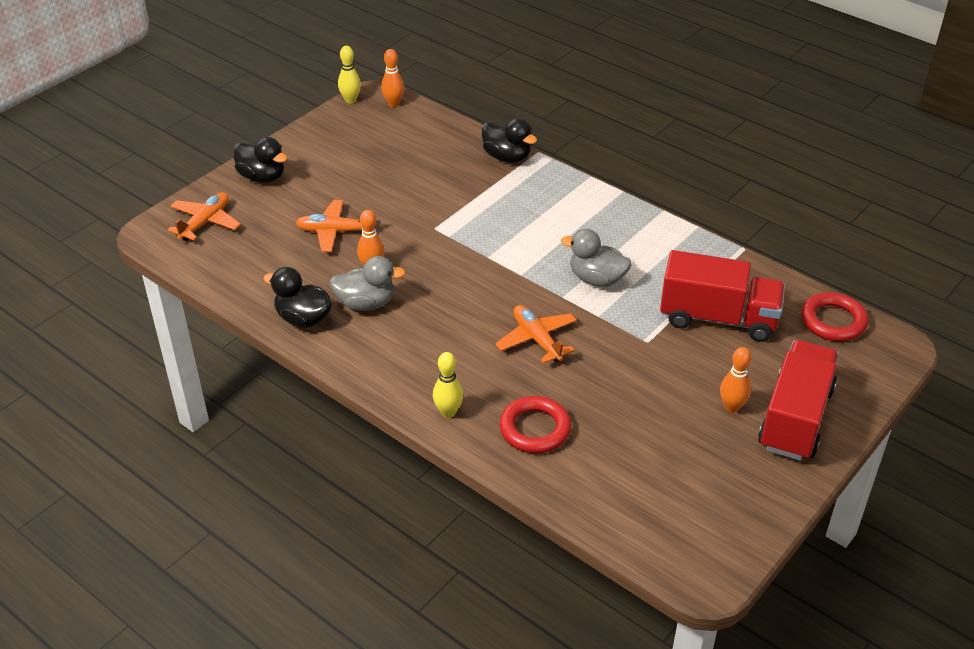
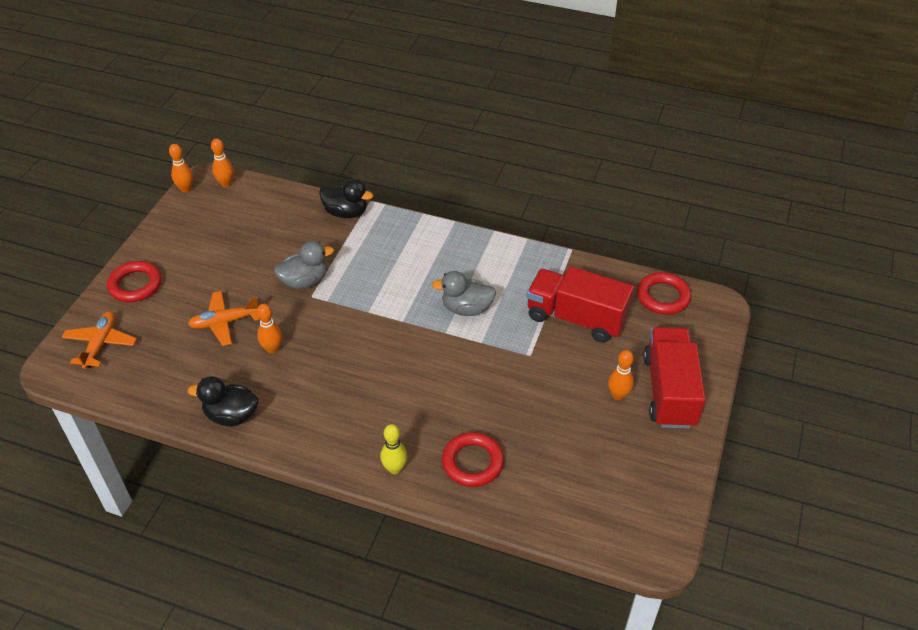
camera: 20 degrees left, 5 degrees up
(262, 177) = (135, 285): black duck -> red ring
(350, 100) = (186, 189): yellow bowling pin -> orange bowling pin
(366, 303) = (281, 385): grey duck -> grey duck (304, 281)
(537, 339) = (440, 378): orange plane -> none
(718, 318) = (576, 318): red truck -> red truck turned 150 degrees counterclockwise

